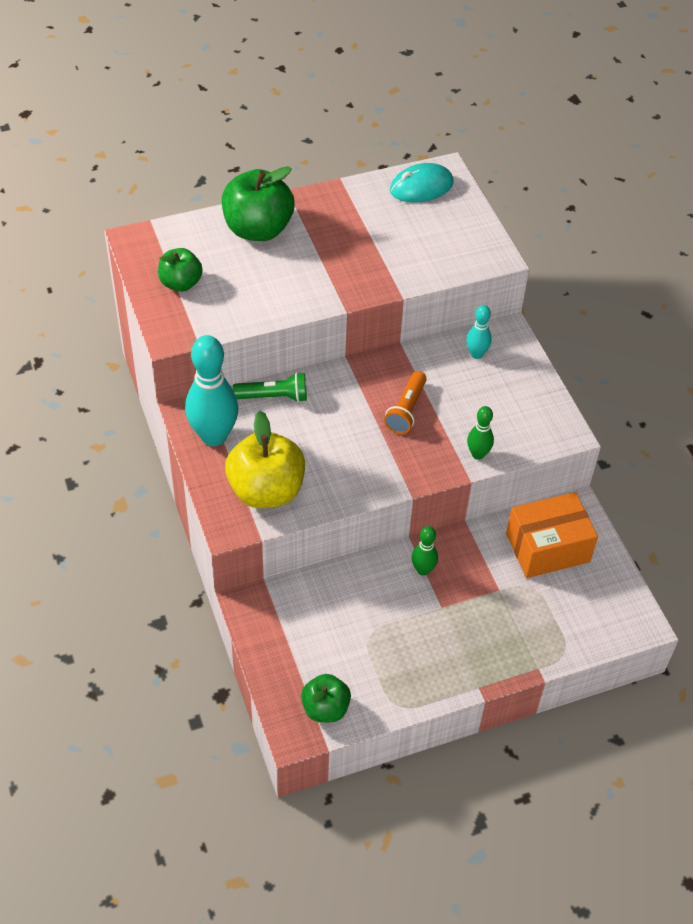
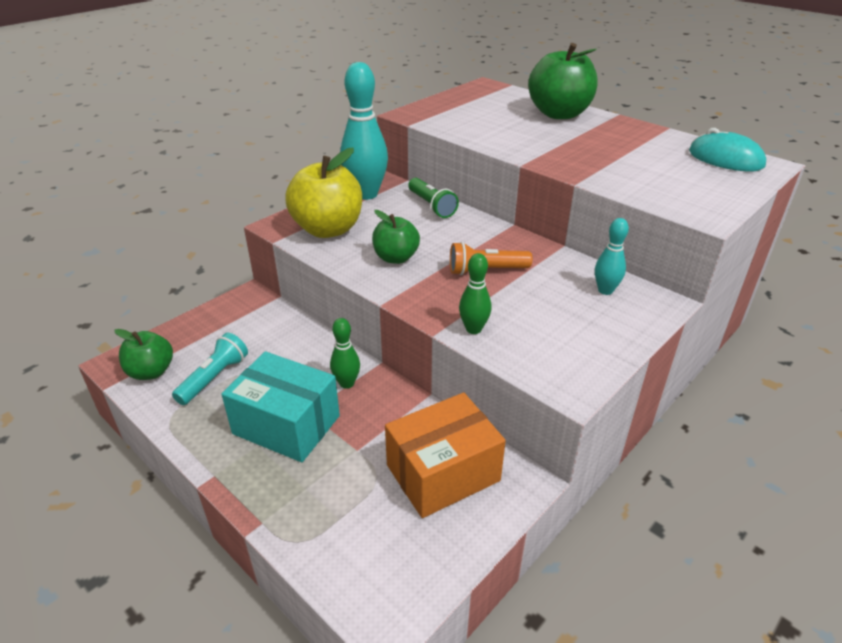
camera: 65 degrees right, 15 degrees down
(181, 283) = (464, 105): green apple -> green apple (396, 258)
(362, 661) = (214, 378): none -> turquoise flashlight
(449, 626) = (286, 425): none -> turquoise box
(547, 548) = (443, 473): orange box -> orange box turned 75 degrees counterclockwise

